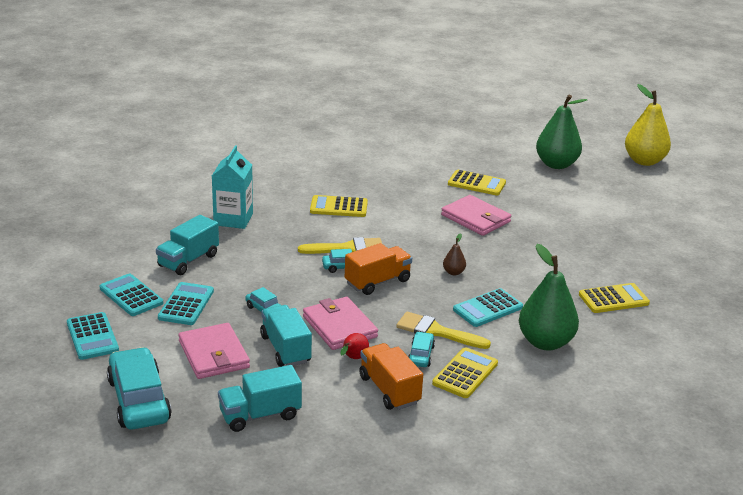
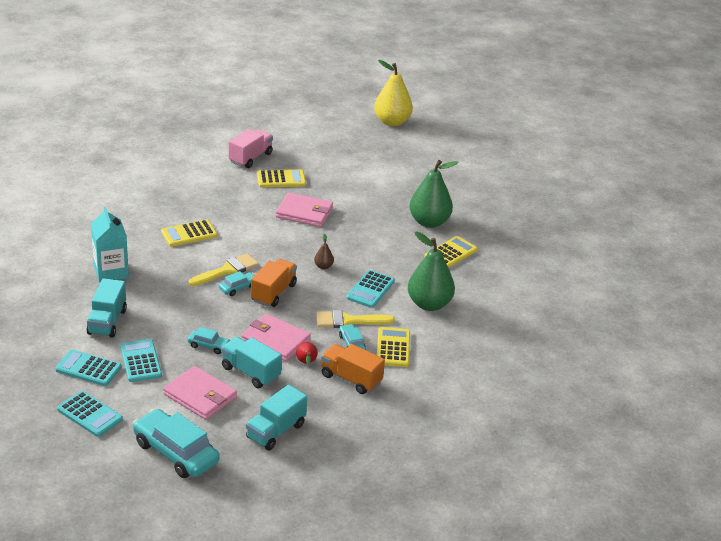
camera: 30 degrees left, 5 degrees up
(461, 158) = (250, 158): none -> pink truck
(556, 164) = (329, 143): green pear -> green pear (429, 222)

